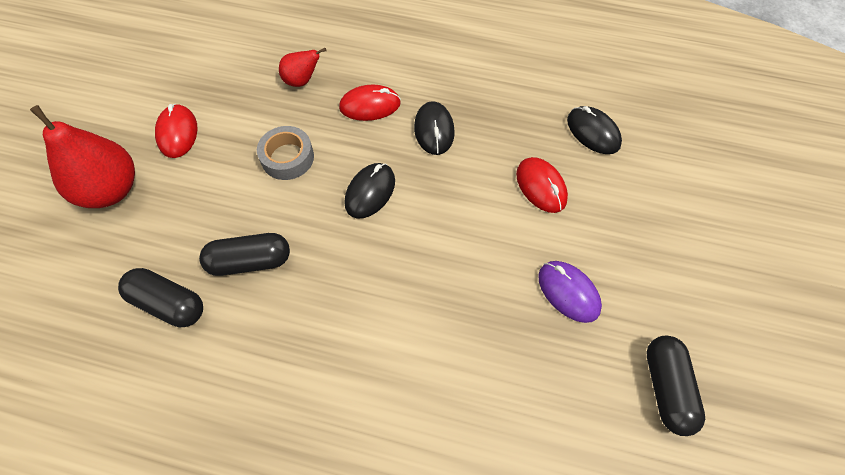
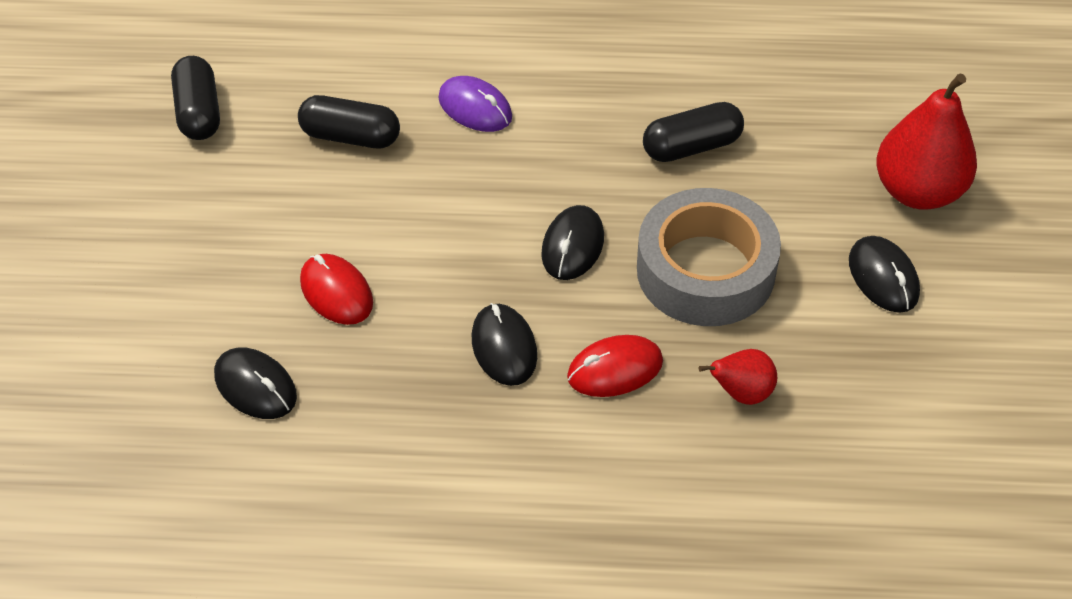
camera: 170 degrees right, 10 degrees down
(168, 304) = (761, 95): black capsule -> black capsule (351, 136)
(177, 133) = (883, 277): red mouse -> black mouse
(287, 158) = (705, 270): grey tape -> grey tape, size x1.81
(568, 292) = (301, 178): purple mouse -> purple mouse (475, 108)

